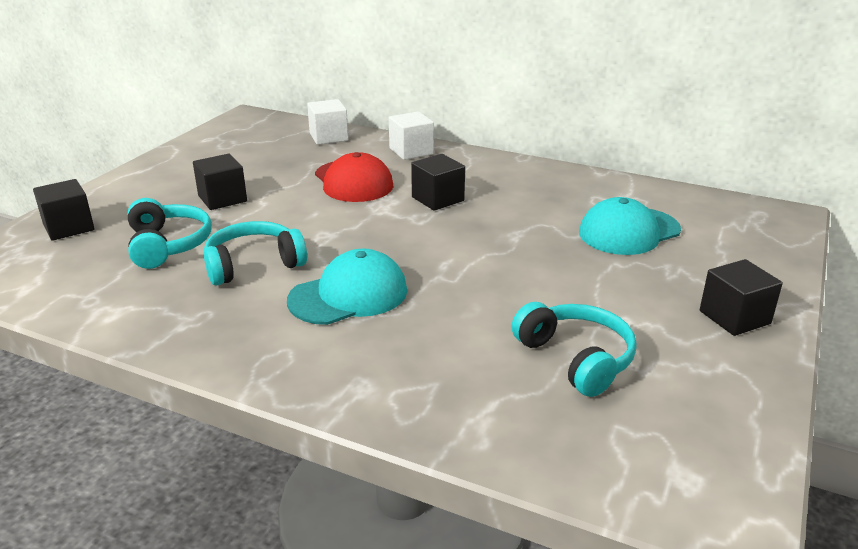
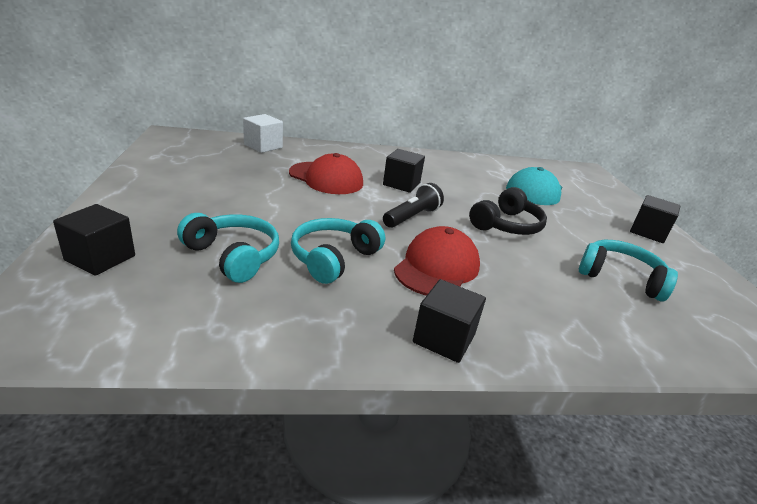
camera: 35 degrees left, 0 degrees up
(222, 199) = (234, 206): black cube -> black cube (444, 338)
(348, 295) = (437, 267): turquoise cap -> red cap
(396, 239) = (412, 217): none -> black flashlight
(411, 151) = (339, 152): white cube -> none
(508, 268) = (506, 225): none -> black headphones

